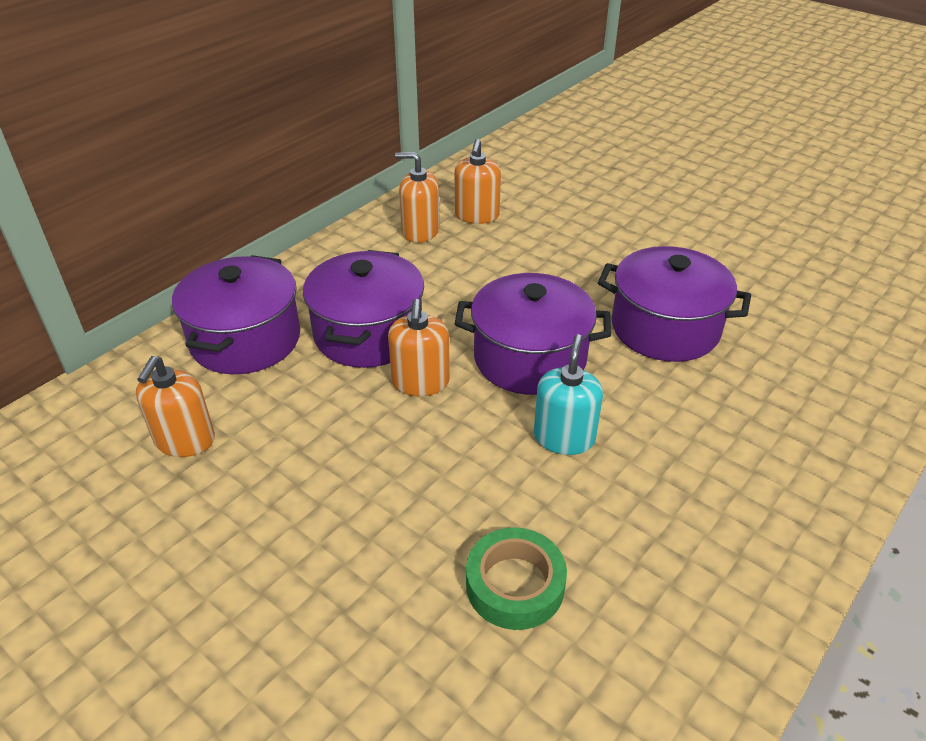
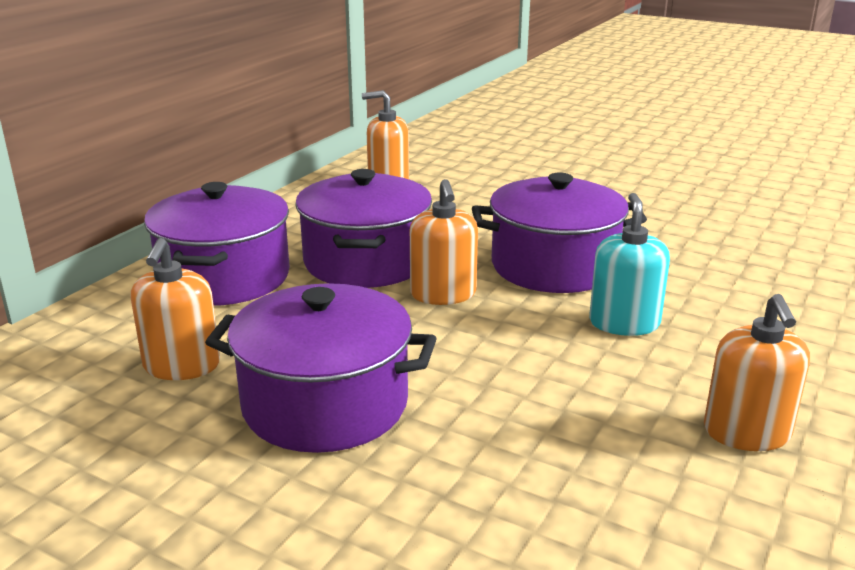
camera: 10 degrees left, 15 degrees down
(477, 215) = (443, 168): orange soap dispenser -> orange soap dispenser (746, 432)
(515, 585) = (635, 449): green tape -> none
(665, 328) = (682, 233): purple pot -> purple pot (325, 404)

